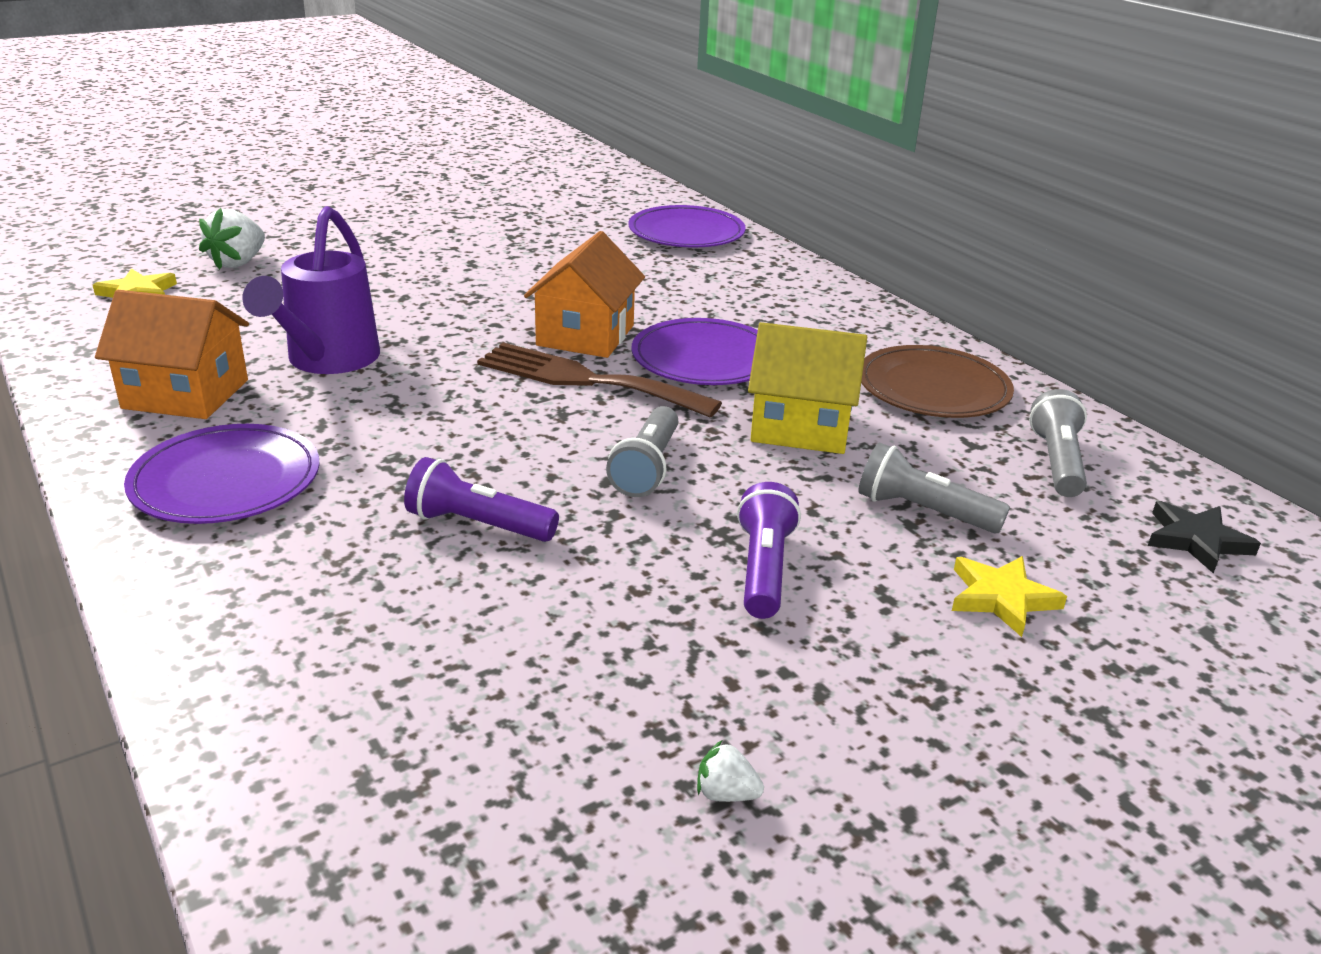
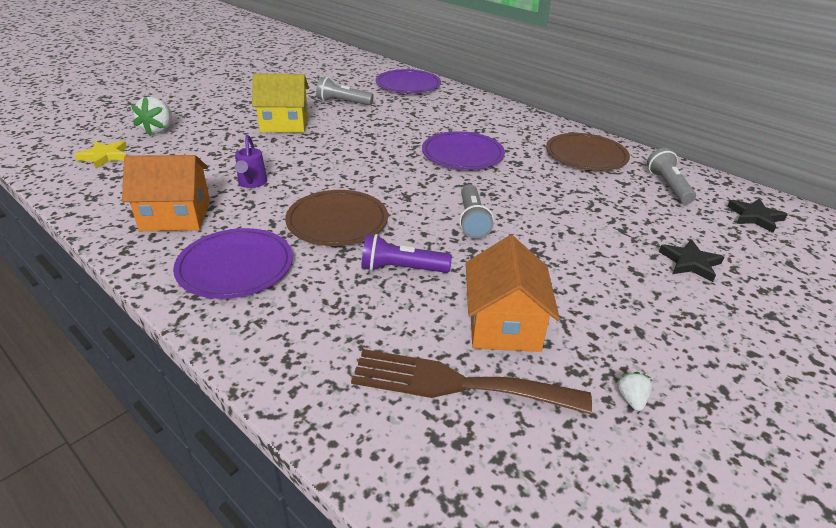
camera: 15 degrees left, 5 degrees up
(327, 361) = (252, 183): purple watering can -> purple watering can, size x0.53
(423, 437) = (337, 221): none -> brown plate
(585, 335) = (391, 149): orange house -> orange house (503, 325)
(586, 380) = (407, 175): brown fork -> brown fork (457, 384)
(726, 794) = (631, 399): white strawberry -> white strawberry turned 90 degrees clockwise
(764, 568) = (568, 267): purple flashlight -> none
(801, 427) = (535, 185): yellow house -> yellow house (284, 124)
(922, 511) = (624, 222): grey flashlight -> grey flashlight (342, 102)
(1001, 598) = (690, 263): yellow star -> black star

